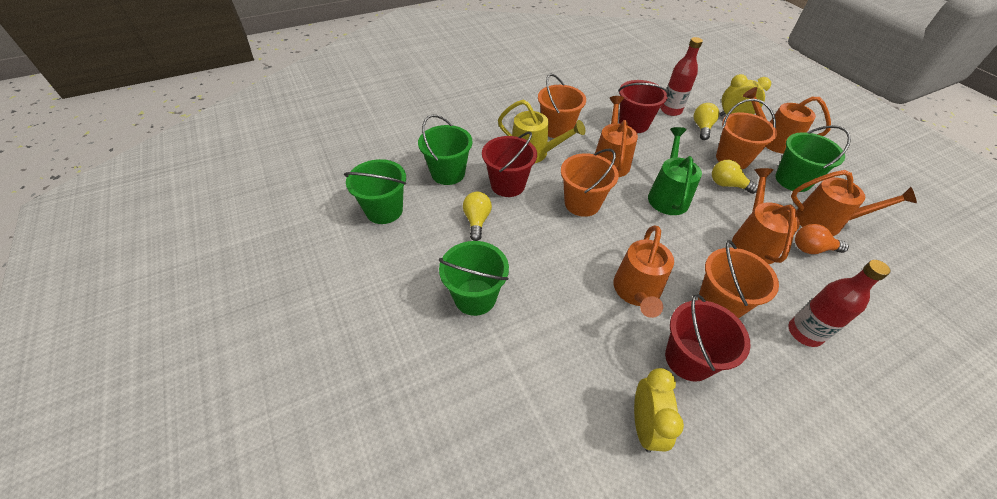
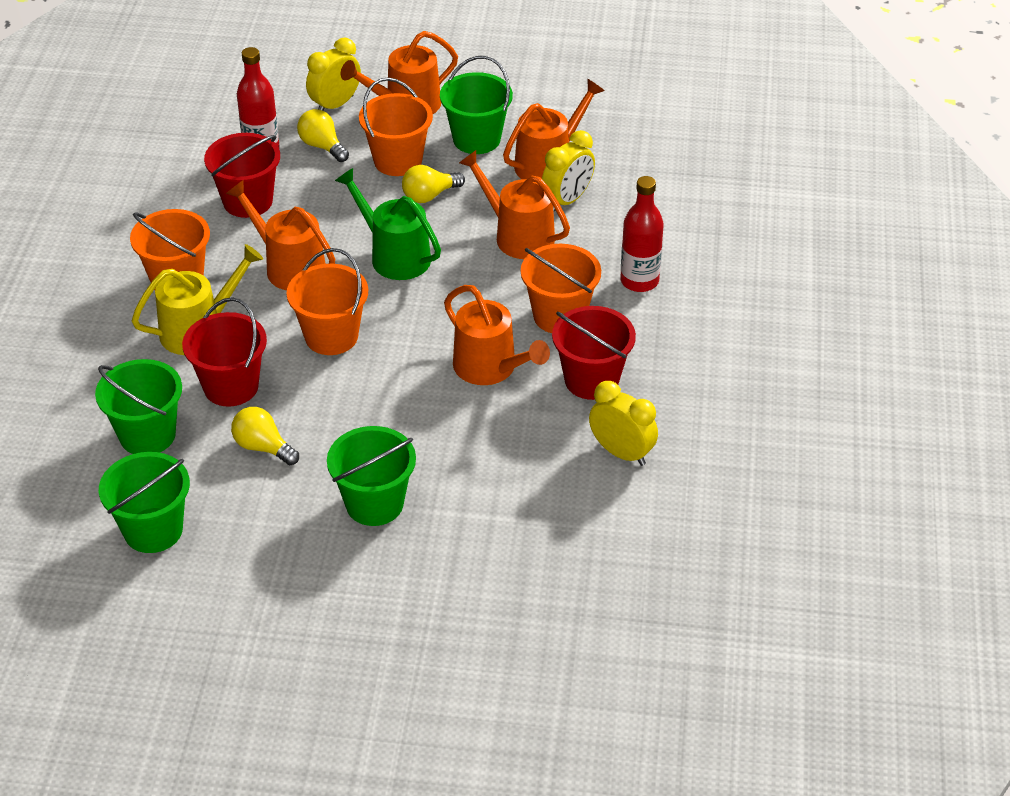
camera: 55 degrees left, 5 degrees down
(812, 249) = (567, 200): orange light bulb -> yellow clock

